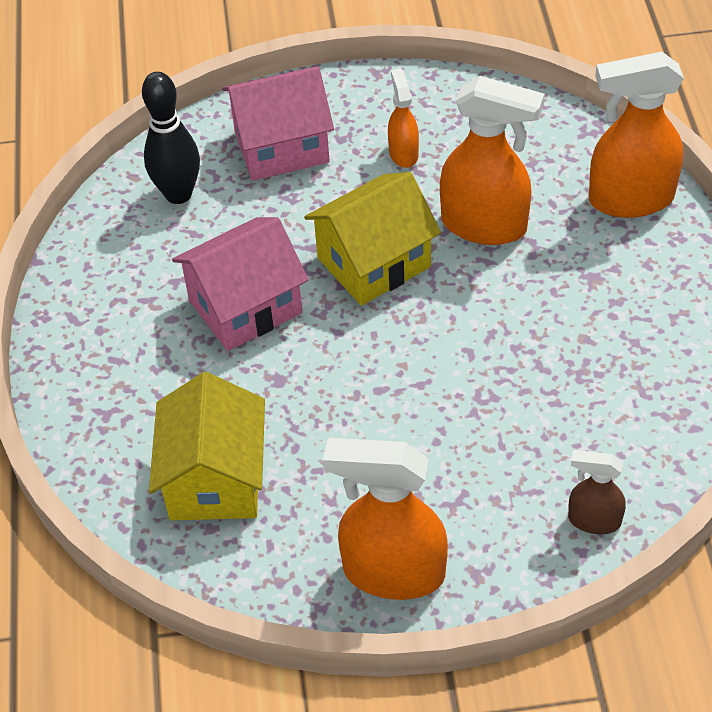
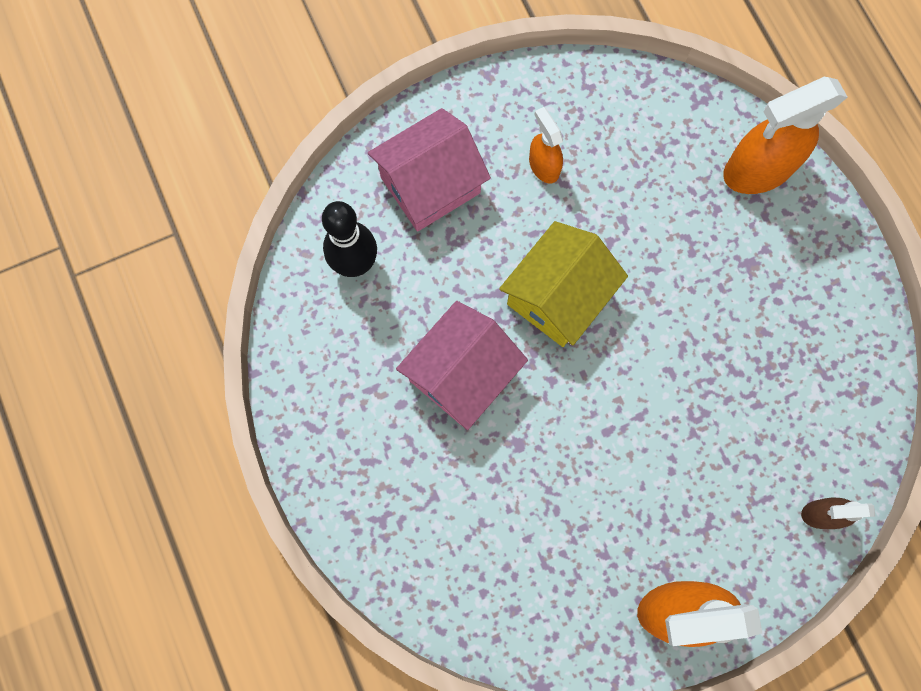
camera: 20 degrees left, 25 degrees up
(215, 479) = (500, 561): yellow house -> none
(485, 225) = (641, 230): orange spray bottle -> none

